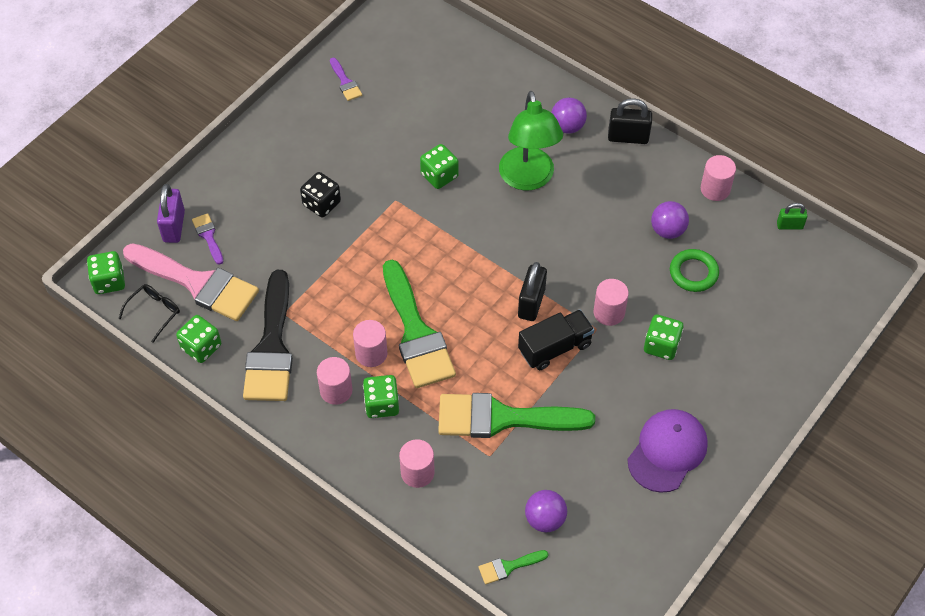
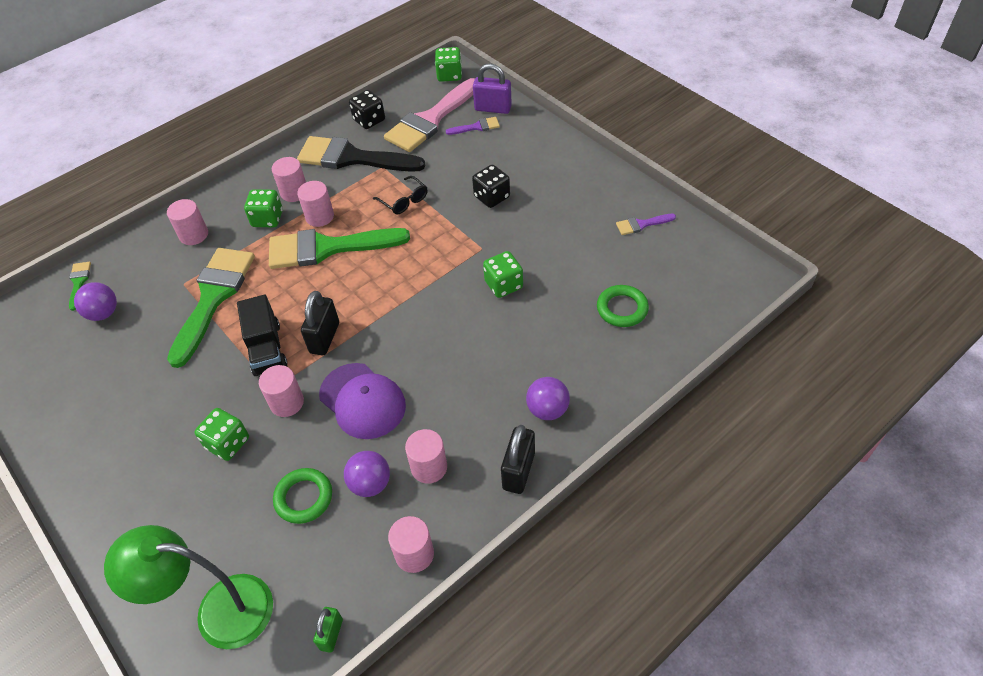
camera: 105 degrees right, 5 degrees down
(154, 312) = (411, 97): black glasses -> black glasses (404, 201)
(201, 347) = (369, 120): green dice -> black dice
(451, 88) = (622, 309): none -> green ring
(528, 179) = (480, 359): green lamp -> green lamp (219, 610)
(531, 303) = (324, 338): black padlock -> black padlock turned 75 degrees clockwise
(641, 195) = (429, 467): none -> pink cylinder
(667, 451) = (111, 422): purple cap -> purple cap (362, 401)

